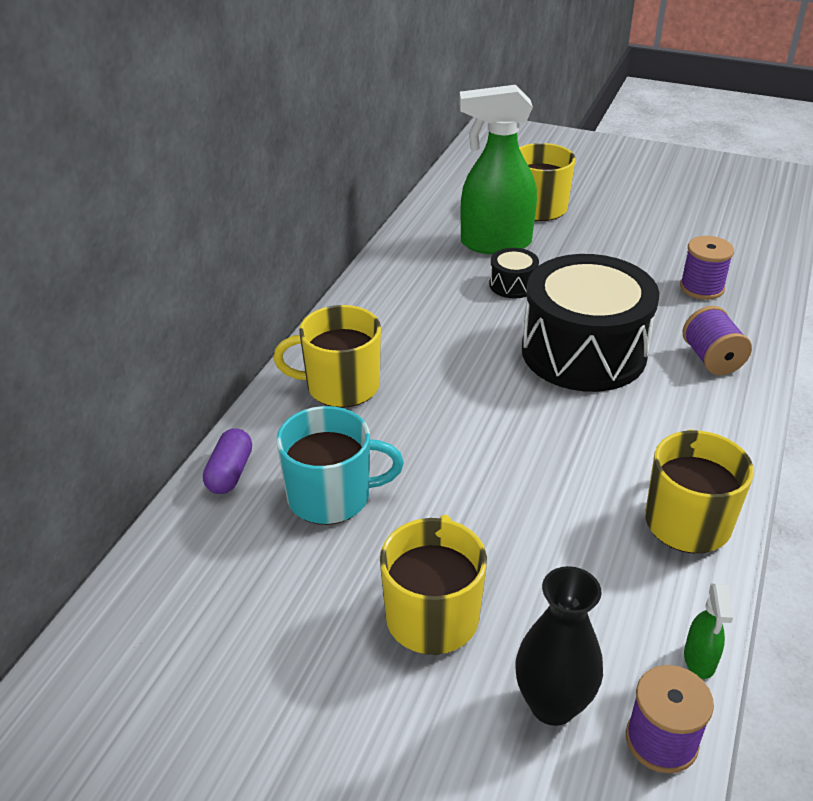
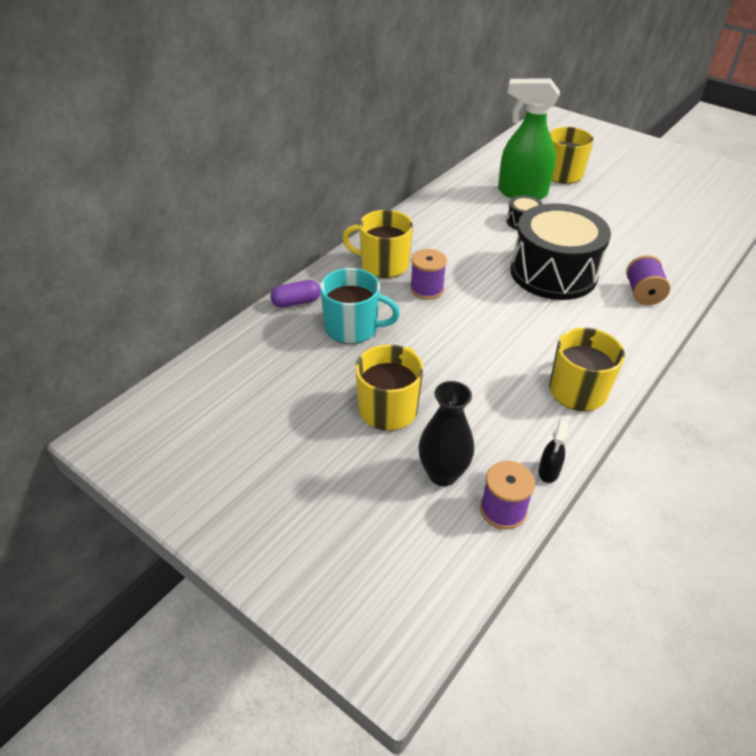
camera: 15 degrees right, 5 degrees up
(230, 473) = (296, 302): purple capsule -> purple capsule turned 45 degrees clockwise
(699, 660) = (548, 472): green spray bottle -> black spray bottle
(701, 288) = (657, 246): purple spool -> purple spool (426, 289)

